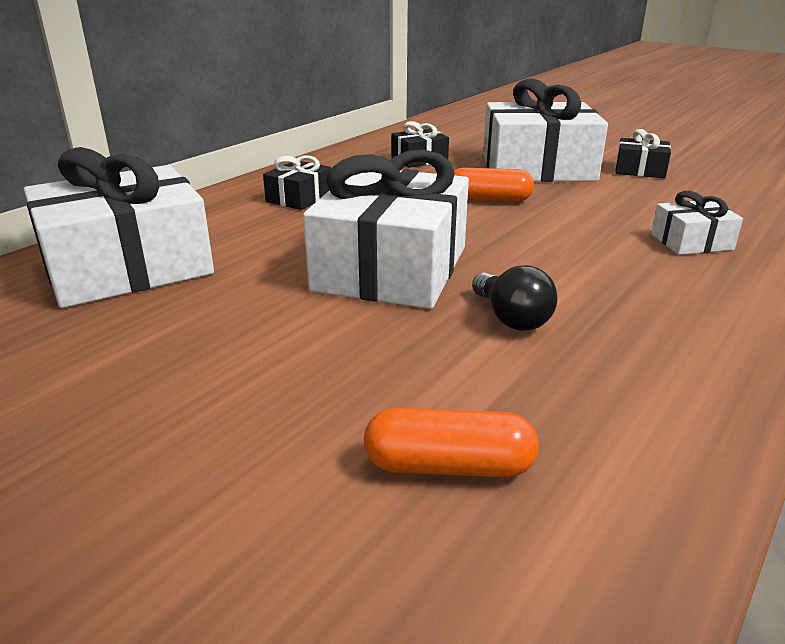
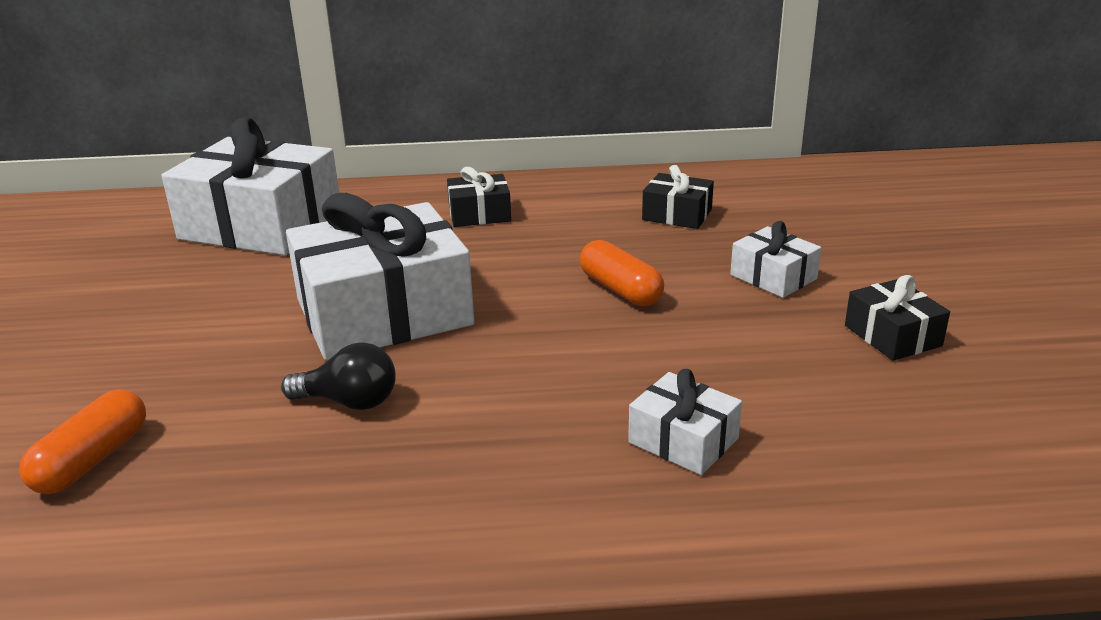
camera: 50 degrees right, 0 degrees up
(449, 466) = (92, 460): orange capsule -> orange capsule turned 60 degrees clockwise
(511, 318) = (349, 402): black light bulb -> black light bulb turned 105 degrees counterclockwise
(537, 168) = (773, 277): white gift -> white gift, size x0.46

